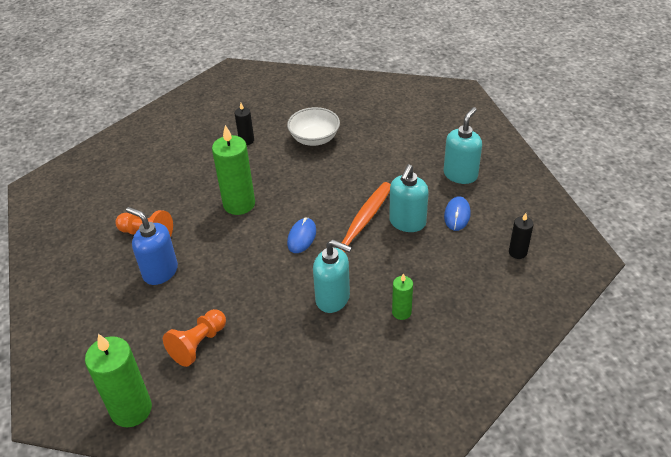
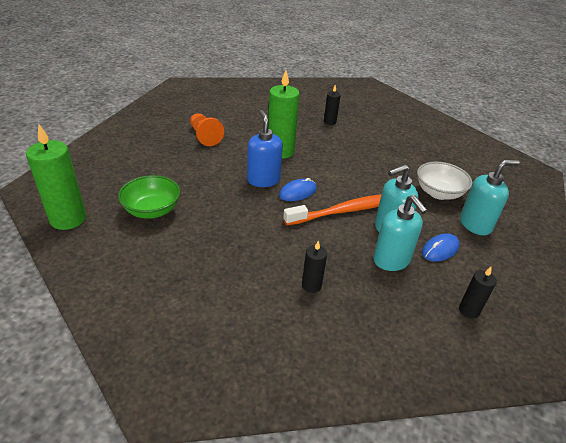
camera: 35 degrees right, 5 degrees down
(160, 272) = (185, 159): blue soap dispenser -> blue soap dispenser (263, 180)
(198, 344) = (152, 210): orange pawn -> green bowl
(314, 139) = (379, 143): white bowl -> white bowl (438, 193)
(333, 298) = (271, 242): turquoise soap dispenser -> turquoise soap dispenser (391, 260)
(401, 312) = (311, 285): green candle -> black candle

